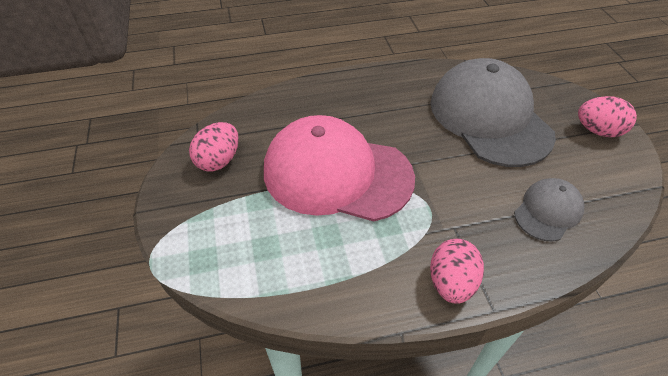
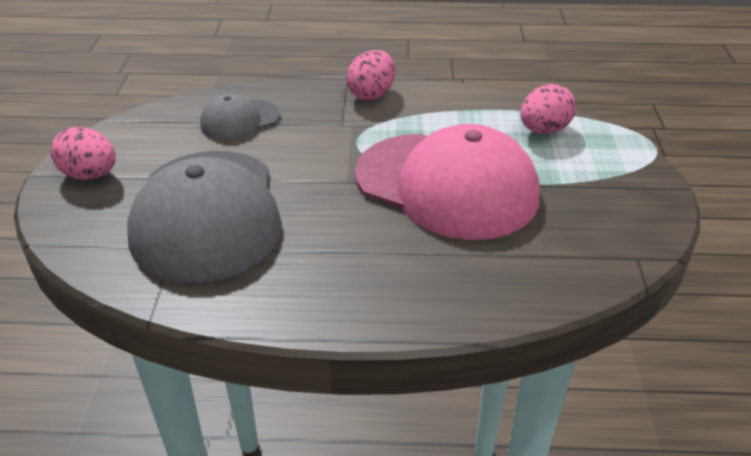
camera: 165 degrees left, 10 degrees down
(218, 160) = (600, 224): pink egg -> pink egg (543, 130)

